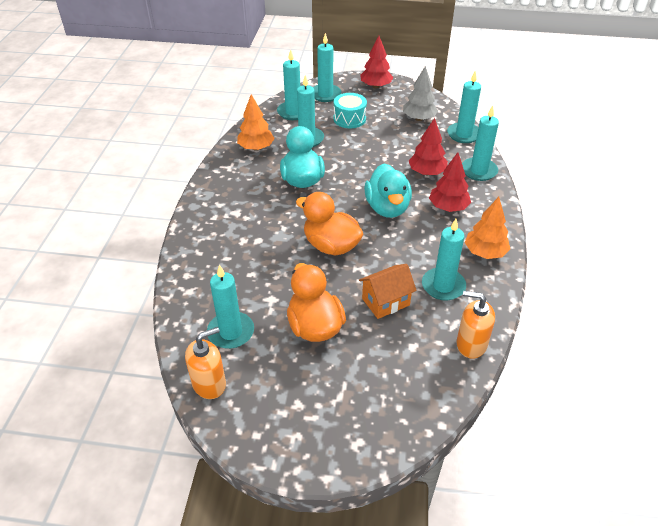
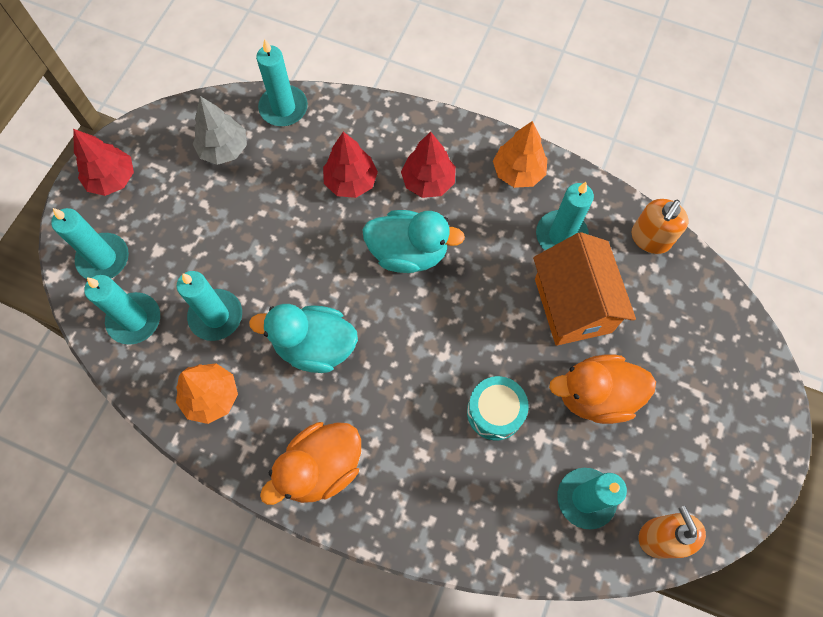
camera: 75 degrees left, 25 degrees up
(331, 246) = (462, 342): orange duck -> orange duck (321, 467)
(349, 119) = (187, 242): turquoise drum -> turquoise drum (495, 412)
(385, 302) = (573, 305): orange house -> orange house, size x1.61
(479, 171) = (368, 120): turquoise candle -> none

